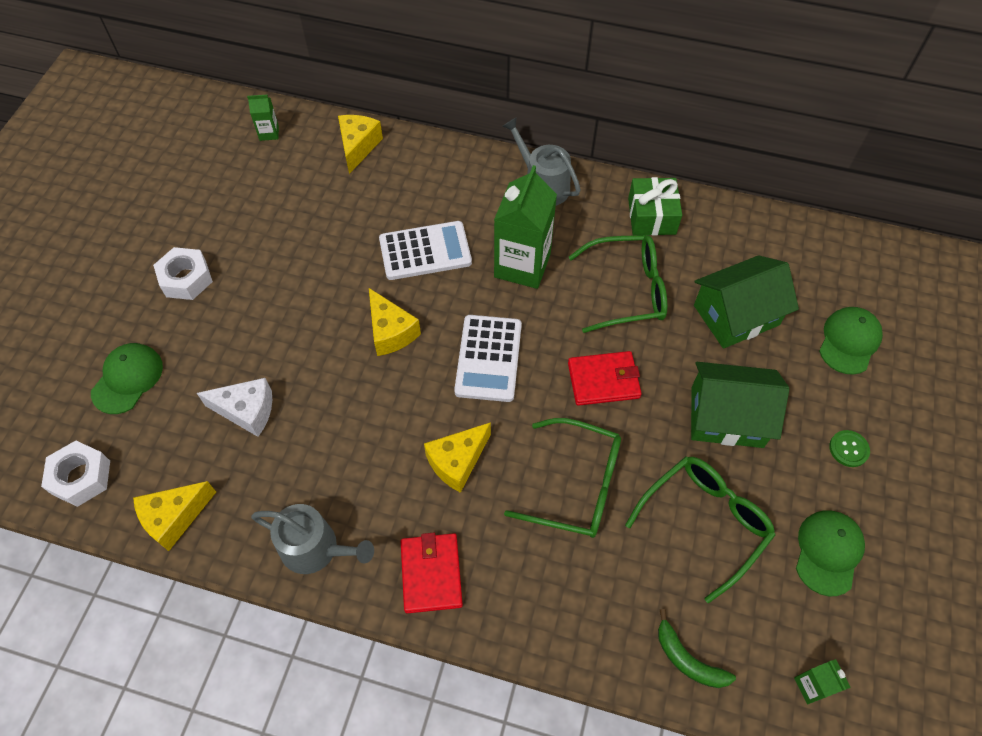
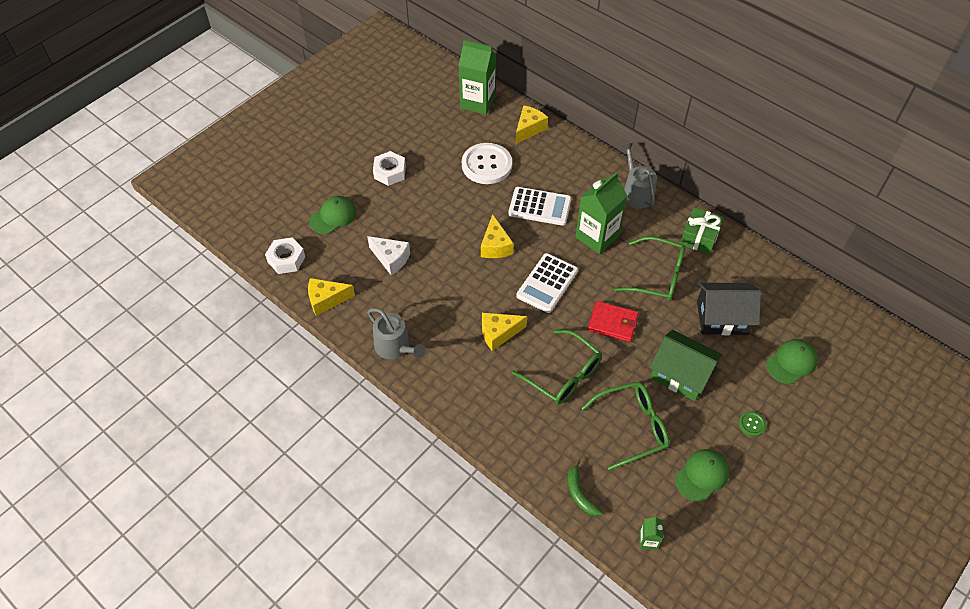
camera: 25 degrees right, 5 degrees down
(269, 133) = (477, 102): green carton -> green carton, size x2.22
(323, 218) = (486, 165): none -> white button
(431, 573) = (453, 386): red wallet -> none
(736, 315) = (722, 317): green house -> black house

